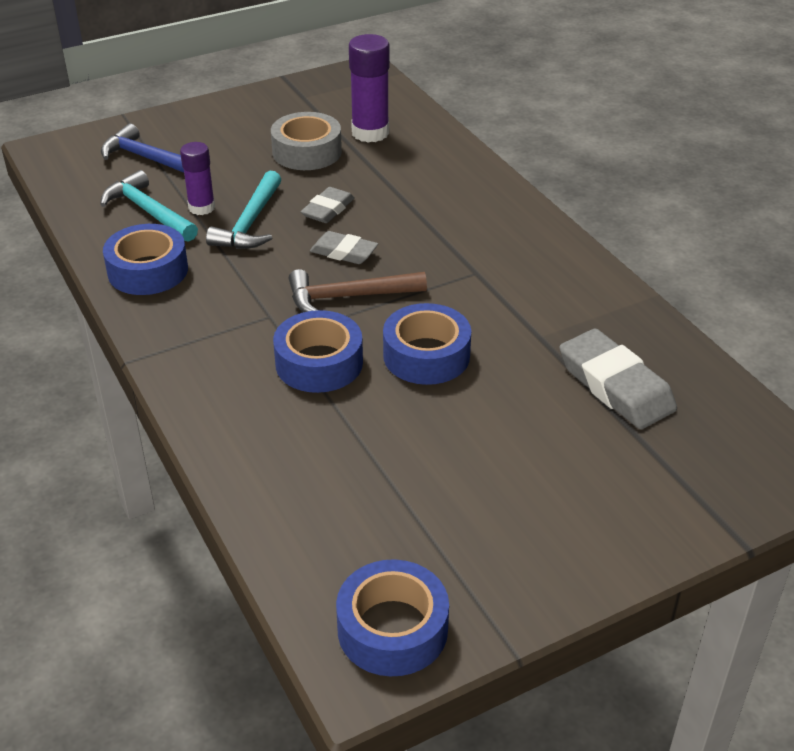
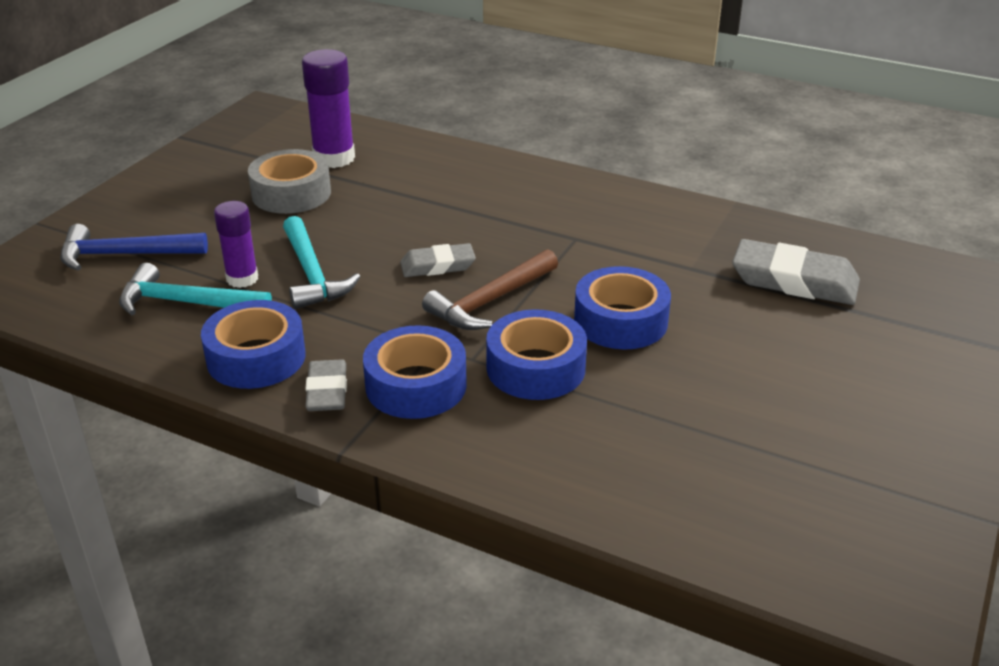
camera: 35 degrees left, 5 degrees down
(328, 209) = (376, 235): grey eraser -> grey eraser (327, 391)
(392, 629) = (884, 557): blue tape -> blue tape (416, 385)

